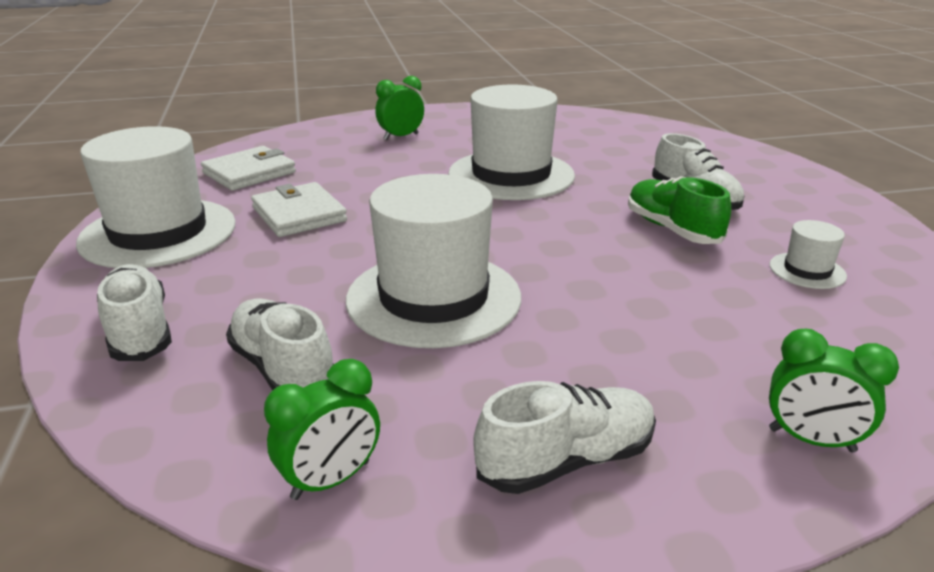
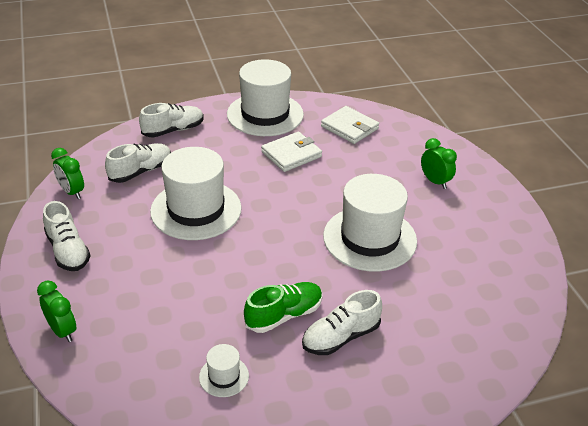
camera: 85 degrees right, 10 degrees up
(811, 440) = (62, 331): green clock -> green clock turned 120 degrees clockwise

